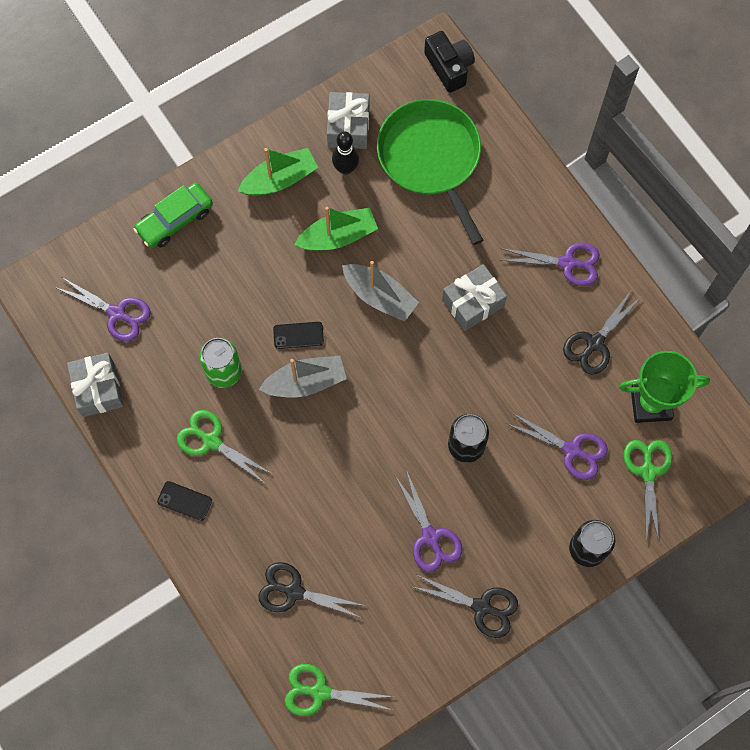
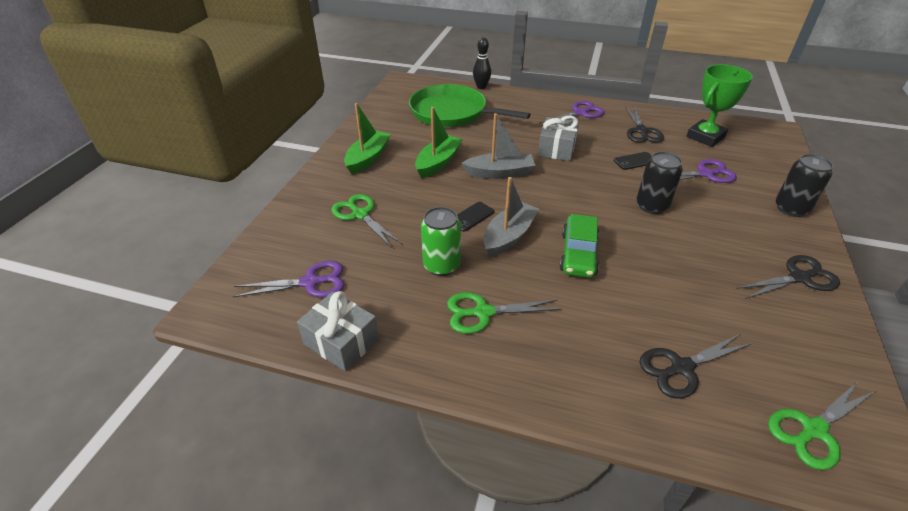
camera: 40 degrees left, 30 degrees down
(175, 220) = (309, 209): green car -> green car (578, 254)
(184, 501) = (511, 369): black phone -> black phone (635, 161)
(346, 168) = (406, 136): black bowling pin -> black bowling pin (481, 87)
(348, 127) = (387, 122): grey gift -> none
(430, 537) = (708, 263): purple scissors -> none
(449, 67) = (418, 83): black camera -> none
(648, 471) = (753, 160): green scissors -> green scissors (360, 214)

